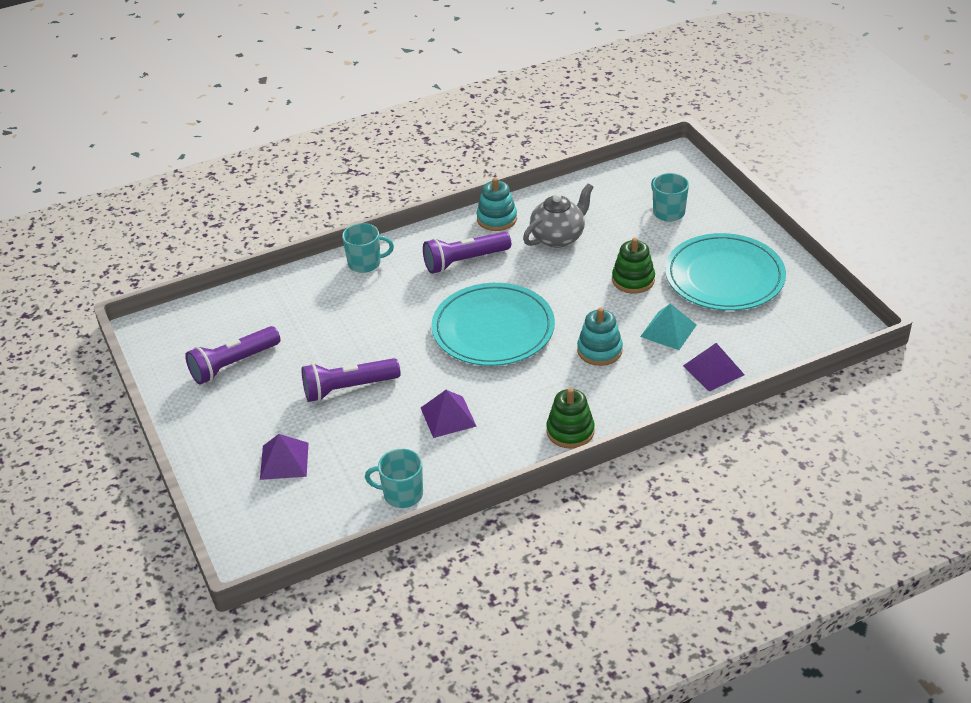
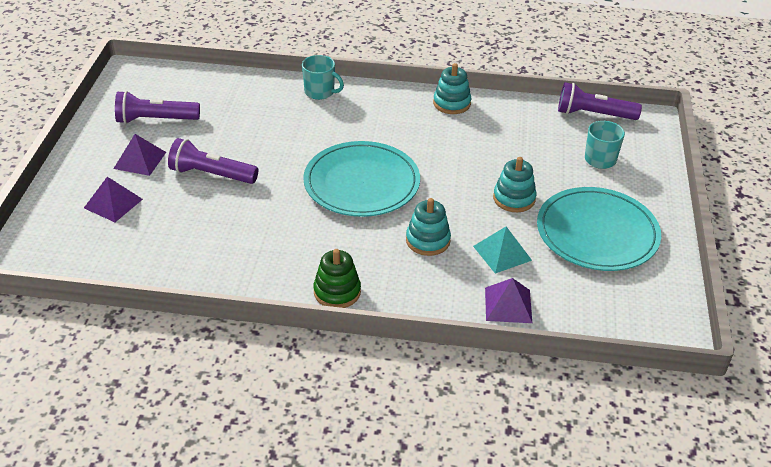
camera: 30 degrees right, 0 degrees up
(402, 494) = (163, 271): turquoise mug -> none
(448, 417) = (258, 231): purple pyramid -> purple pyramid (140, 160)
(464, 261) = (394, 123): purple flashlight -> purple flashlight (593, 114)
(558, 237) = (486, 138): grey teapot -> none
(633, 280) = (514, 198): green stacking toy -> turquoise stacking toy

